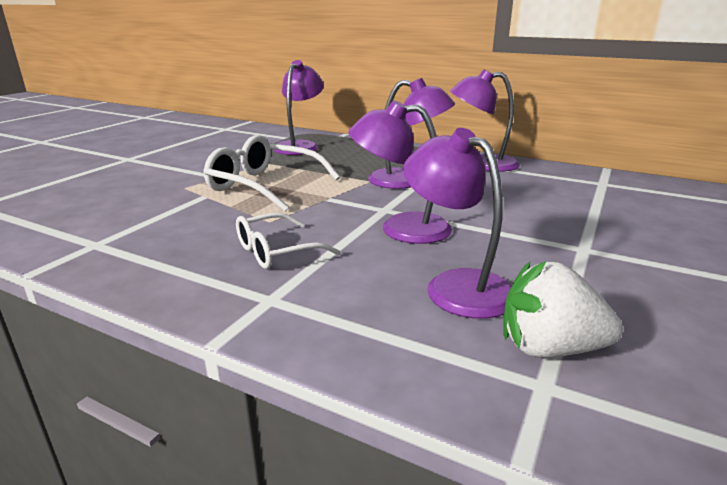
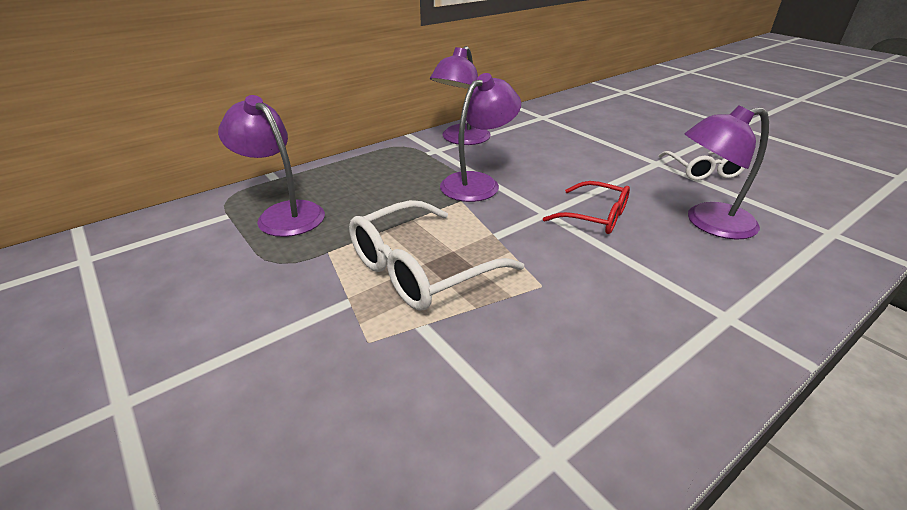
camera: 65 degrees left, 10 degrees up
(276, 251) = (625, 295): white glasses -> white glasses (702, 171)
(400, 228) = (595, 217): purple lamp -> red glasses
(549, 348) = (792, 218): white strawberry -> none

